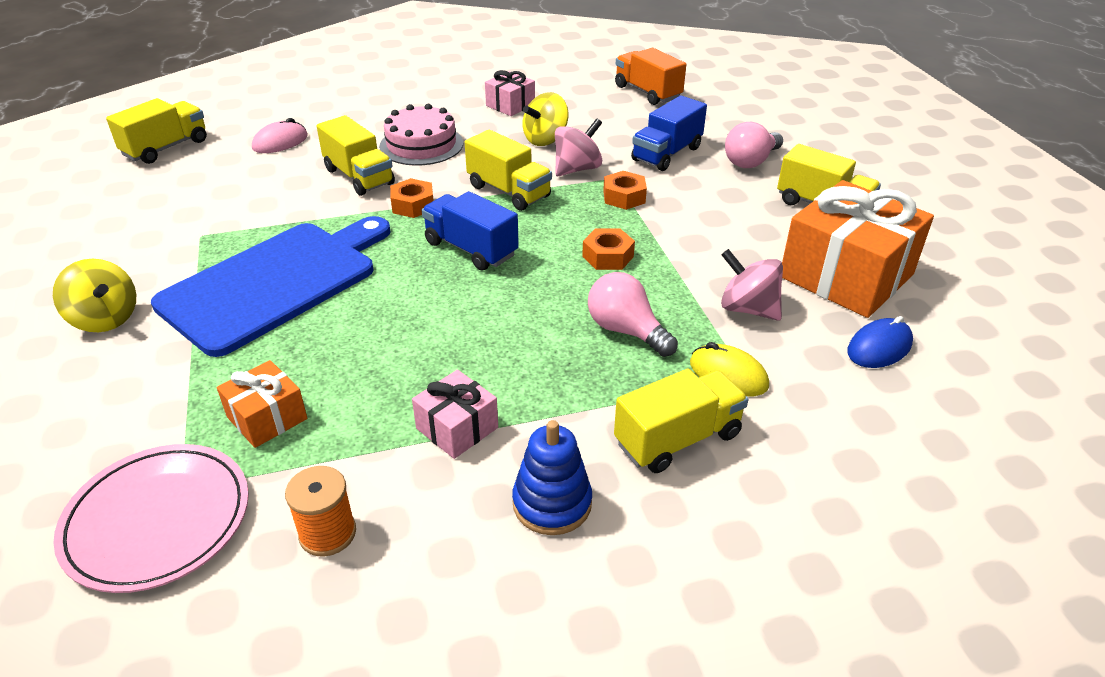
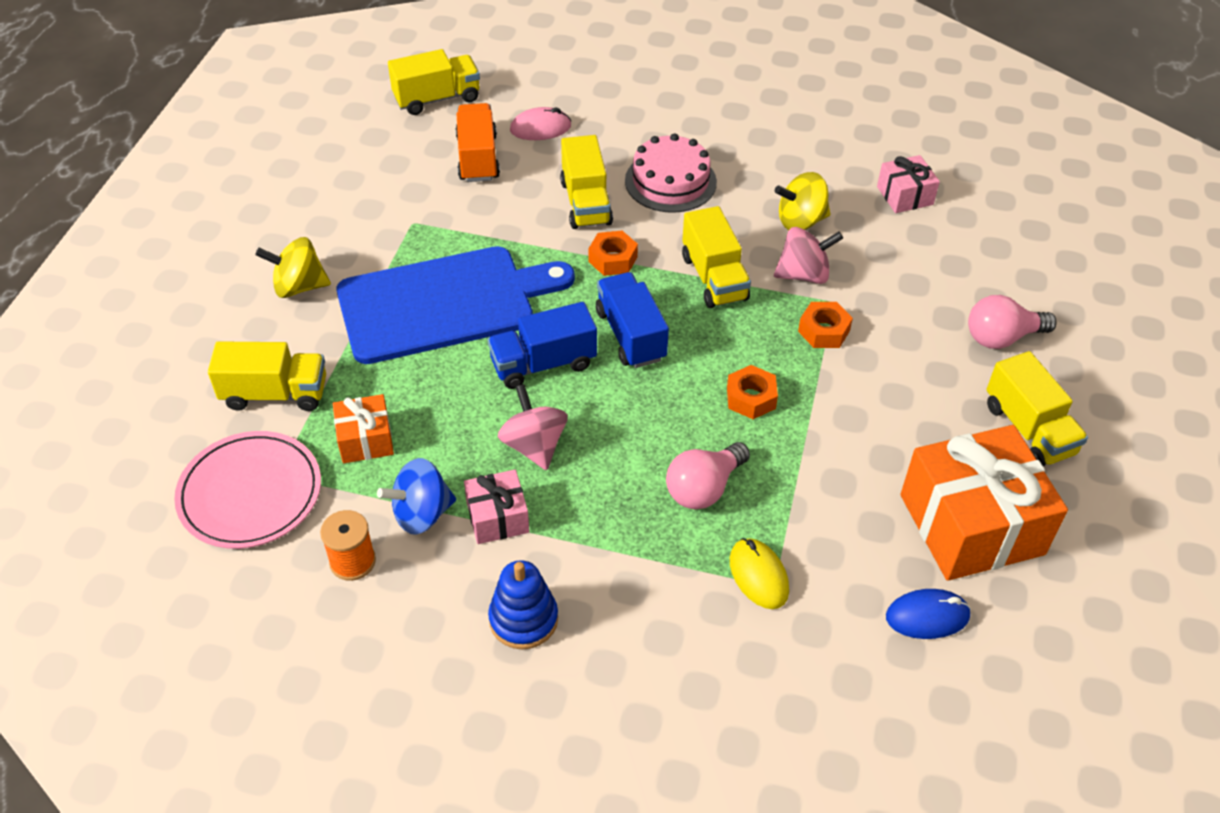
camera: 30 degrees right, 10 degrees up
(105, 319) = (299, 287): yellow spinning top -> yellow spinning top turned 105 degrees clockwise
(375, 457) = (421, 514): none -> blue spinning top
(510, 105) = (799, 156): pink gift -> pink gift (904, 195)
(626, 331) = (704, 488): pink light bulb -> pink light bulb turned 120 degrees counterclockwise
(647, 92) = (967, 191): orange truck -> orange truck (478, 158)
(666, 154) = (915, 290): blue truck -> blue truck (543, 364)
(677, 439) = (664, 614): yellow truck -> yellow truck (275, 394)
(747, 309) = (836, 516): pink spinning top -> pink spinning top (534, 445)

